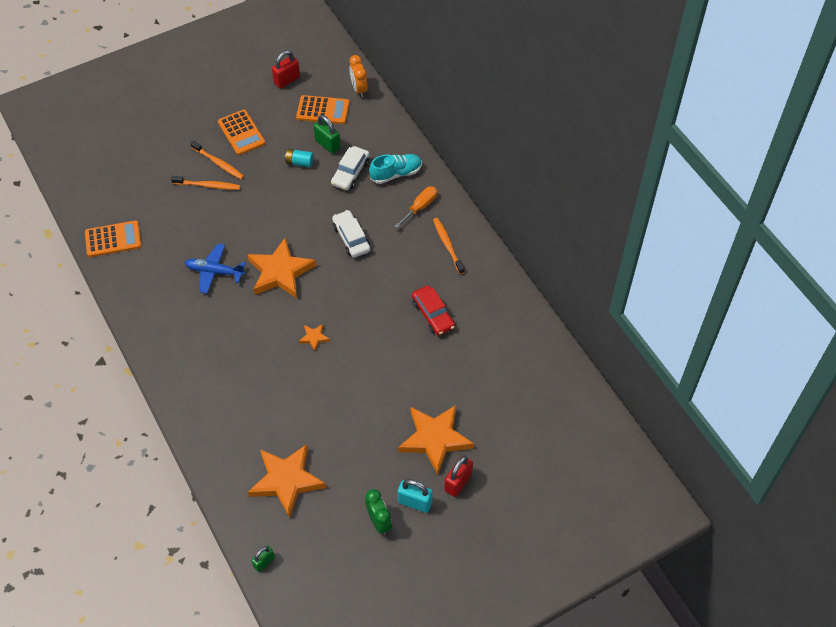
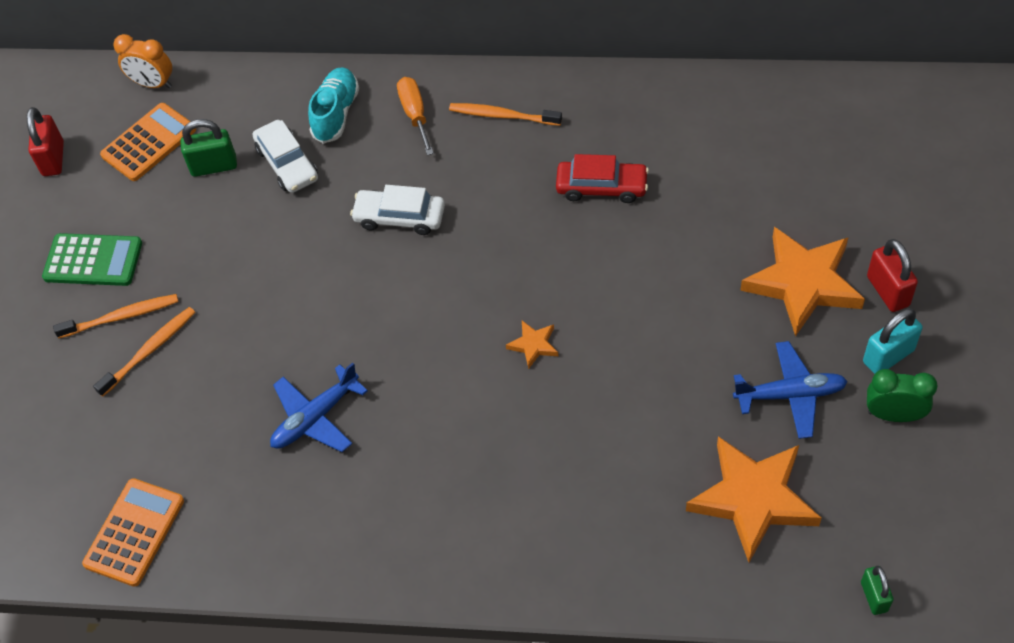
camera: 50 degrees left, 0 degrees up
(241, 133) = (93, 260): orange calculator -> green calculator
(280, 272) = (387, 332): orange star -> none
(299, 162) = (214, 215): turquoise battery -> none
(360, 467) = (790, 395): none -> blue plane

